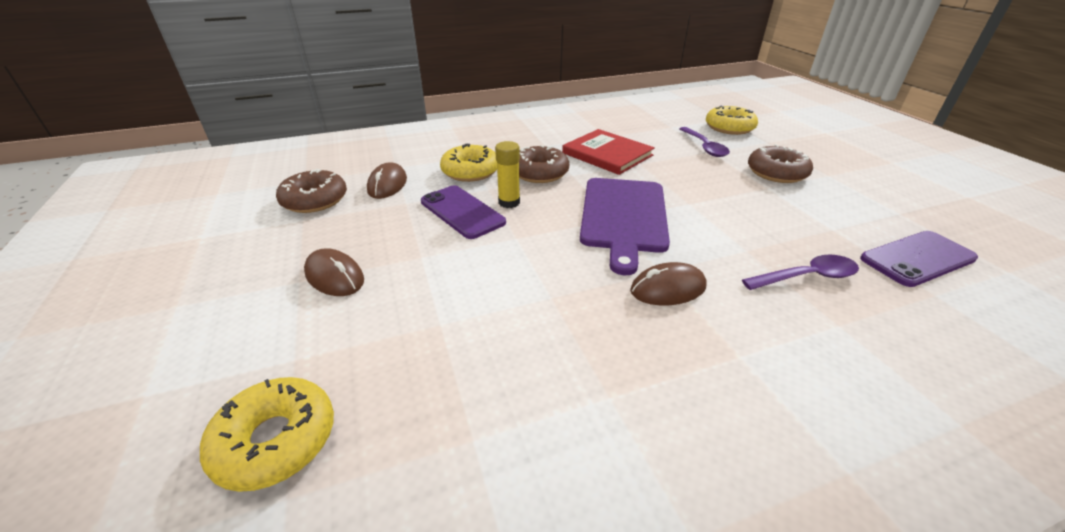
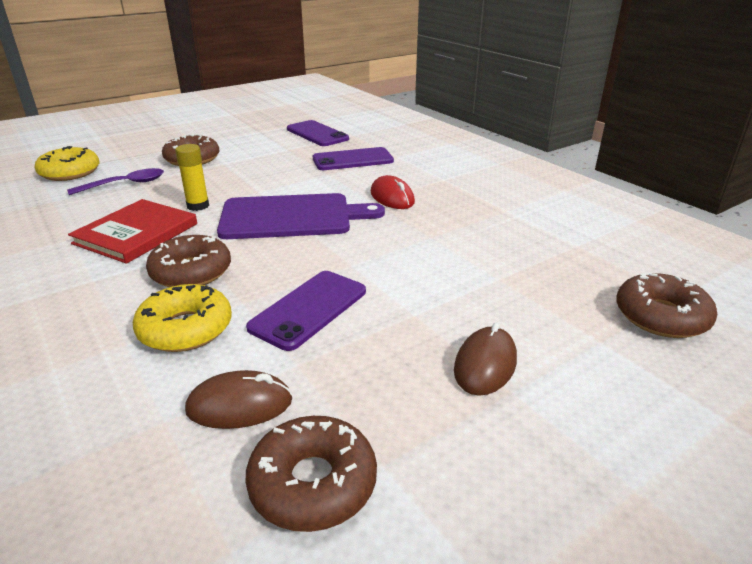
camera: 105 degrees left, 5 degrees down
(276, 440) = (661, 316): yellow donut -> brown donut
(509, 202) = (277, 281): yellow glue stick -> yellow glue stick (198, 206)
(668, 289) = (392, 197): brown mouse -> red mouse
(807, 277) = (353, 160): purple spoon -> purple phone

